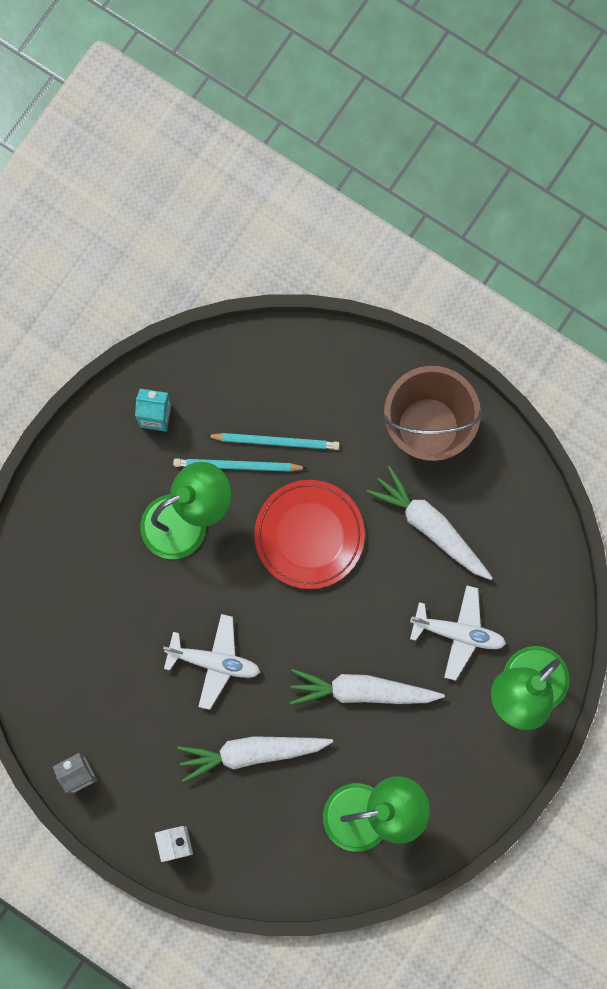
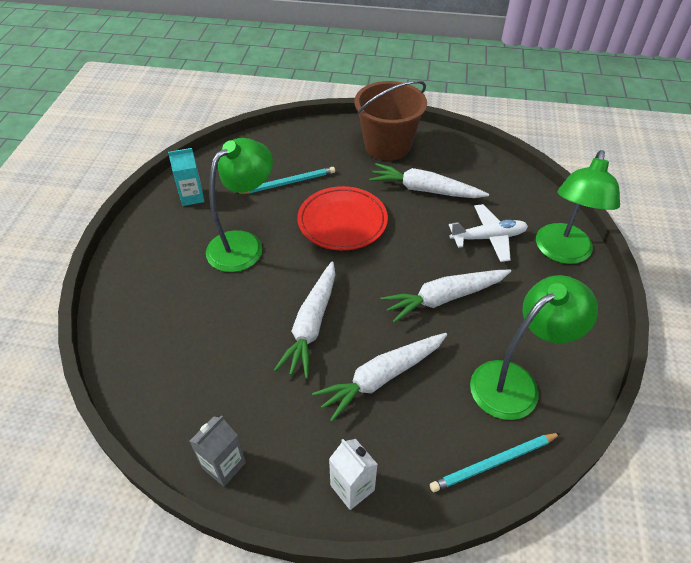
camera: 25 degrees left, 30 degrees down
(214, 662) = (311, 324): white plane -> white carrot
(237, 466) = (267, 203): turquoise pencil -> turquoise pencil (493, 463)

